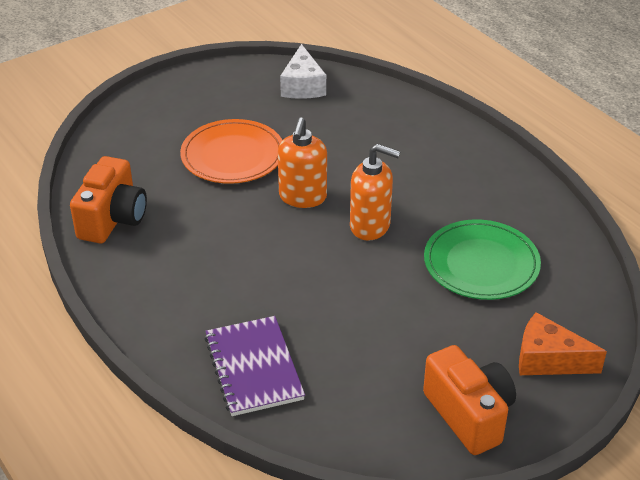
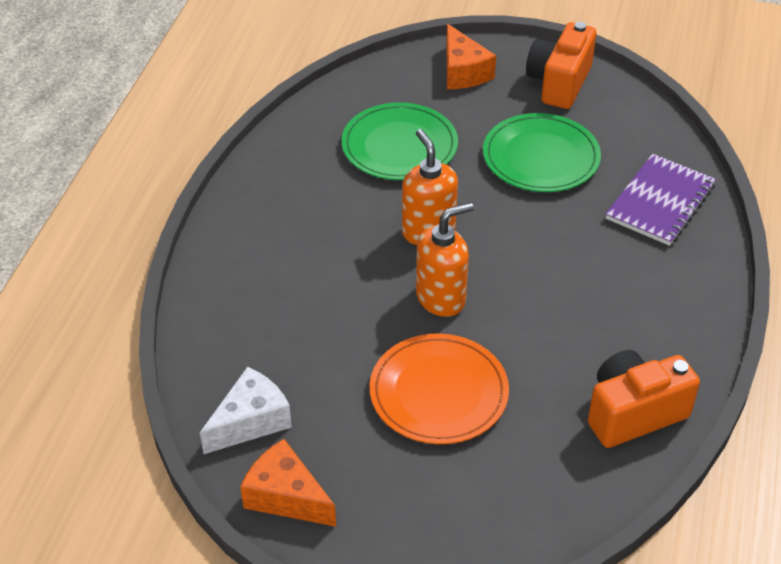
camera: 130 degrees left, 5 degrees up
(240, 76) = (286, 496): none -> orange cheese
(382, 334) = (541, 157): none -> green plate

